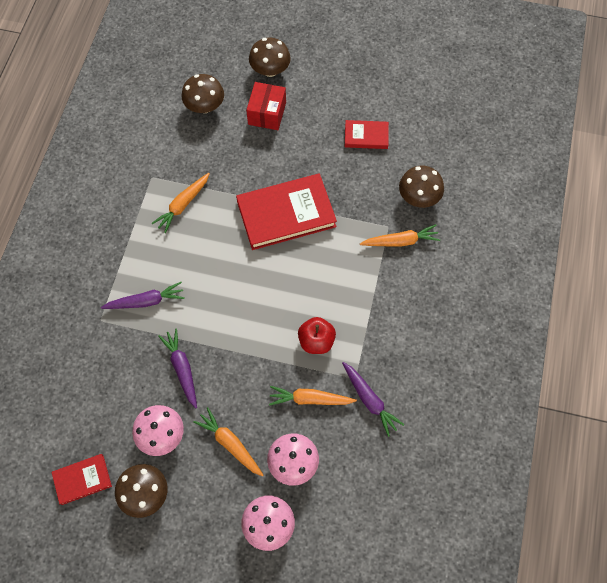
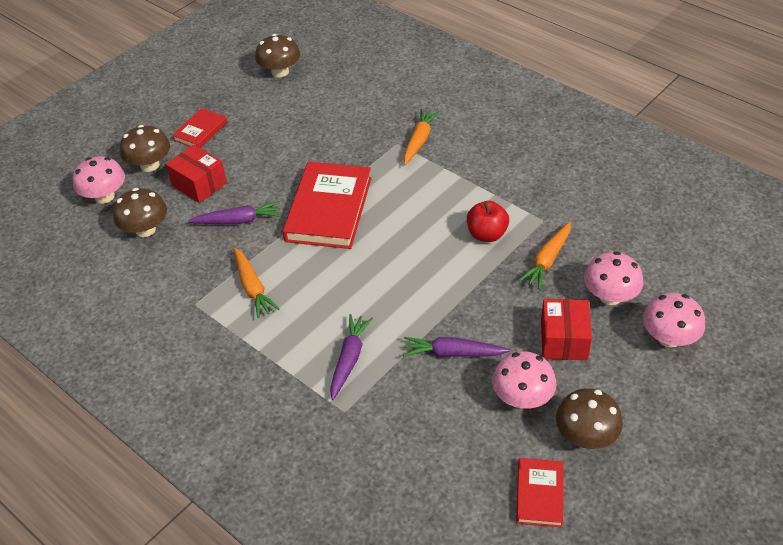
camera: 60 degrees left, 20 degrees down
(224, 61) = (104, 196): none -> pink mushroom
(230, 444) = (563, 340): orange carrot -> red box
(366, 136) = (288, 124): red book -> red book (200, 131)
(369, 400) = (572, 217): purple carrot -> purple carrot (238, 221)
(418, 197) = (382, 113): brown mushroom -> brown mushroom (280, 72)

